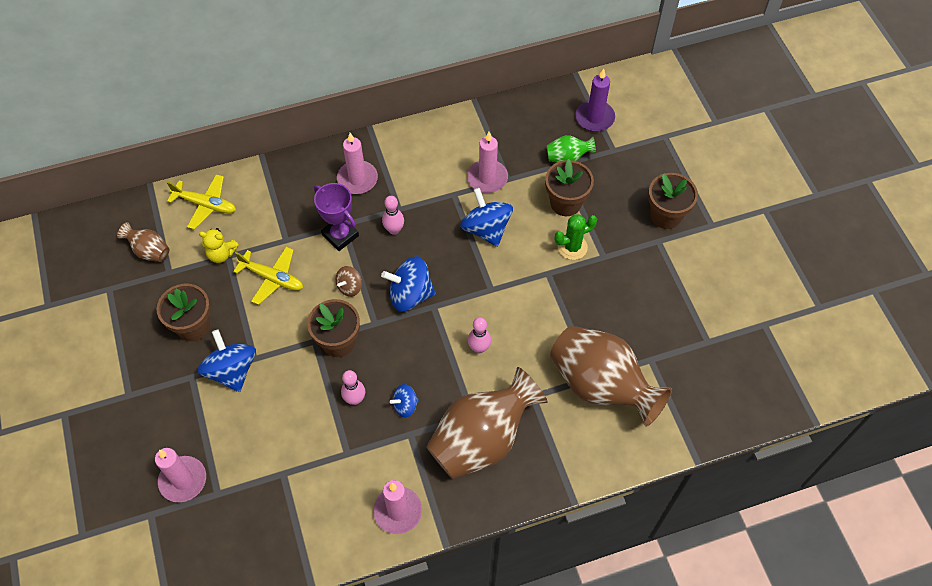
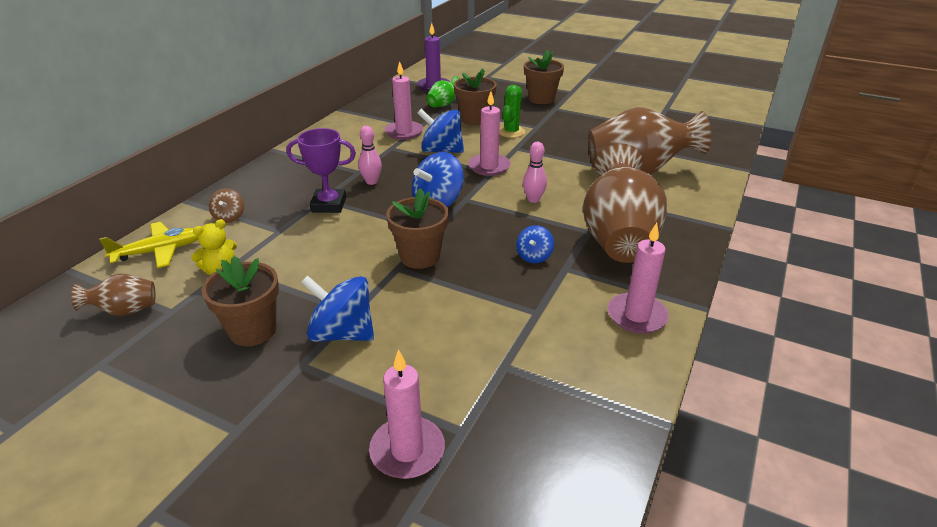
camera: 45 degrees left, 25 degrees down
(272, 278) = (299, 256): yellow plane -> none
(350, 287) = (381, 224): brown spinning top -> brown spinning top (229, 217)
(355, 399) = (488, 278): pink bowling pin -> none
(357, 179) = (300, 174): pink candle -> pink candle (489, 167)

